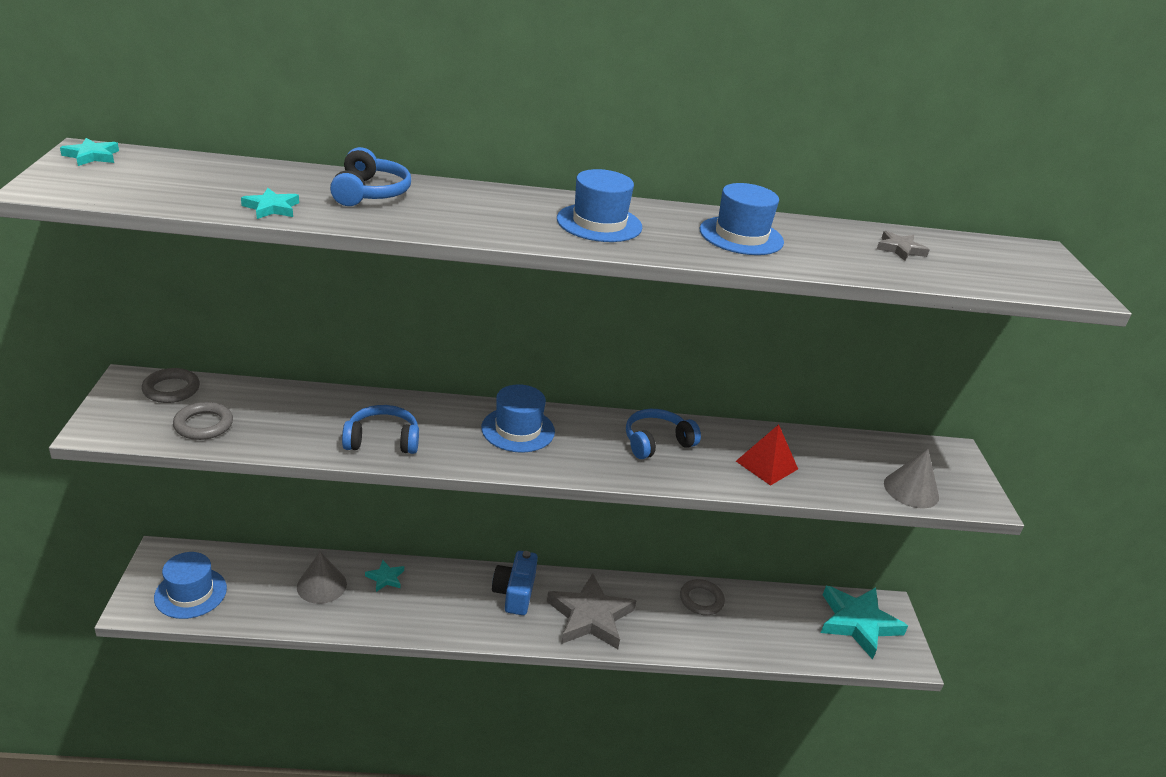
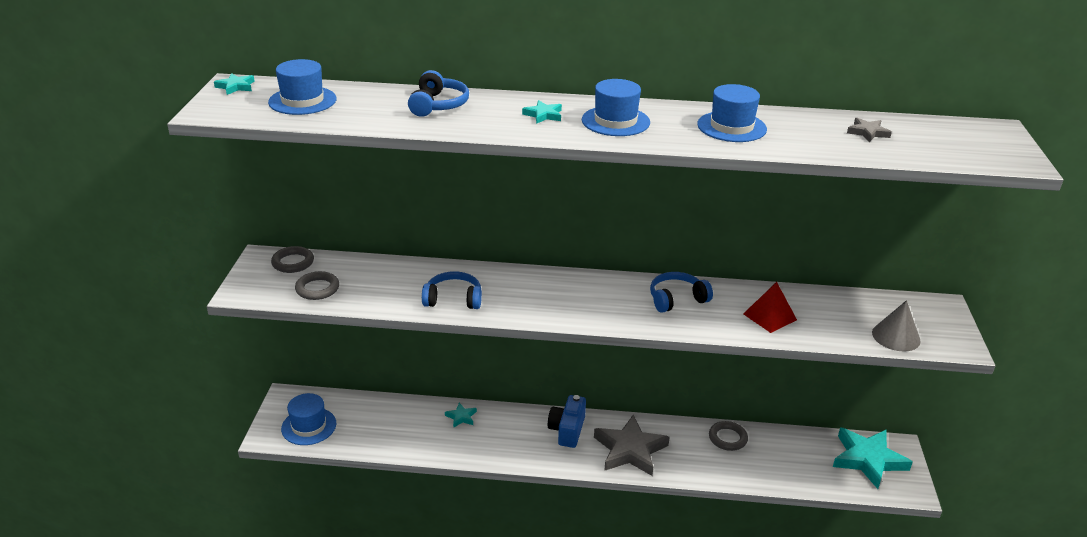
camera: 10 degrees right, 0 degrees up
(271, 208) = (365, 120): turquoise star -> turquoise star (543, 115)
(321, 585) = (410, 422): grey cone -> none
(518, 430) = (562, 290): blue hat -> blue hat (302, 101)

